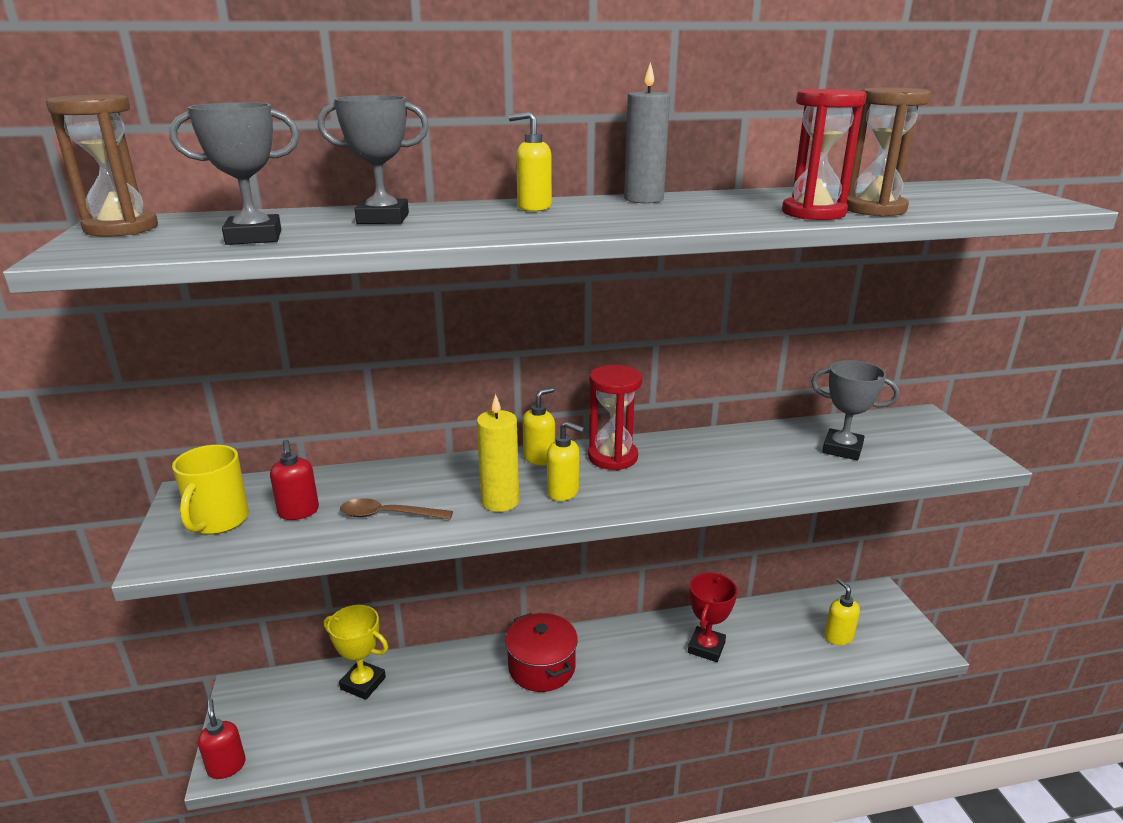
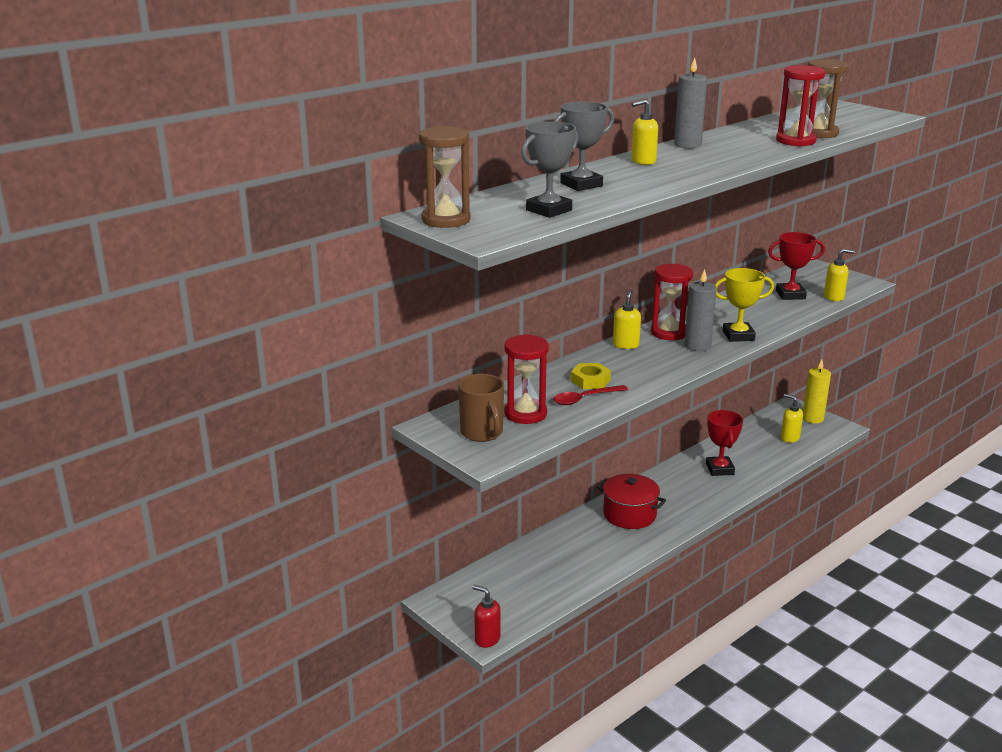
camera: 30 degrees left, 0 degrees up
(218, 521) = (482, 433): yellow mug -> brown mug
(299, 512) = (525, 414): red soap dispenser -> red hourglass
(363, 683) = (520, 565): yellow trophy -> yellow trophy (738, 336)
(388, 515) = (584, 399): brown spoon -> red spoon
(431, 492) = (590, 380): none -> yellow nut
(500, 501) = (640, 373): yellow candle -> yellow candle (813, 418)
(563, 492) = (669, 359): yellow soap dispenser -> yellow soap dispenser (834, 297)
(623, 485) = (697, 346): none -> grey candle
(842, 449) = (790, 295): grey trophy -> red trophy

